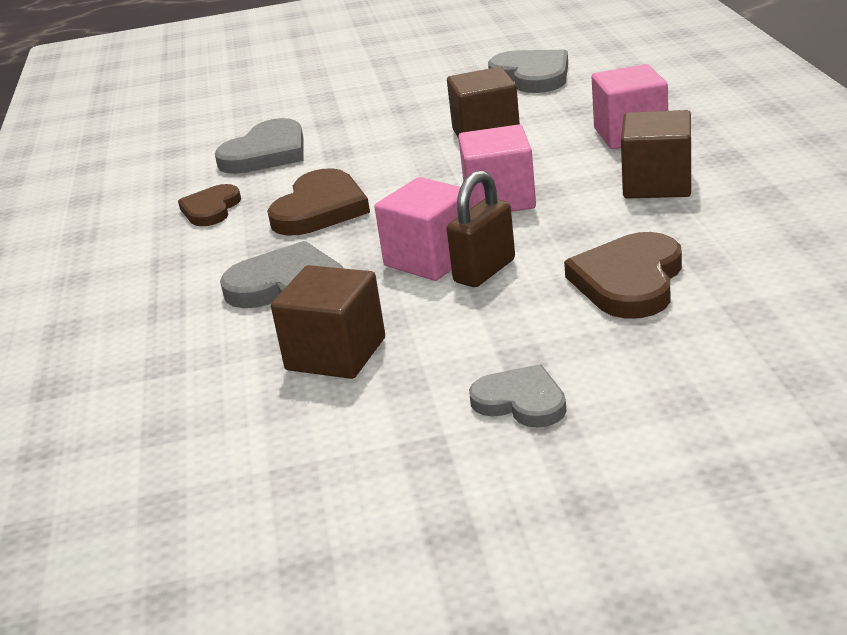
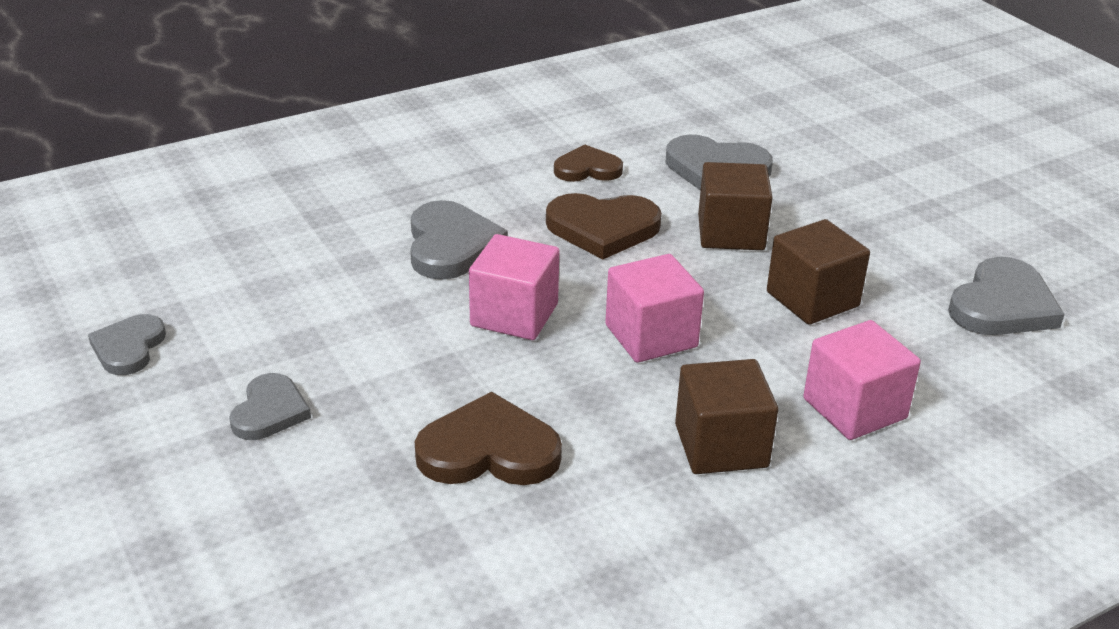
camera: 65 degrees right, 5 degrees up
(336, 354) = (340, 296): brown cube -> brown cube (731, 233)
(347, 507) = (128, 348): none -> grey heart
(484, 271) = (495, 352): brown padlock -> none

